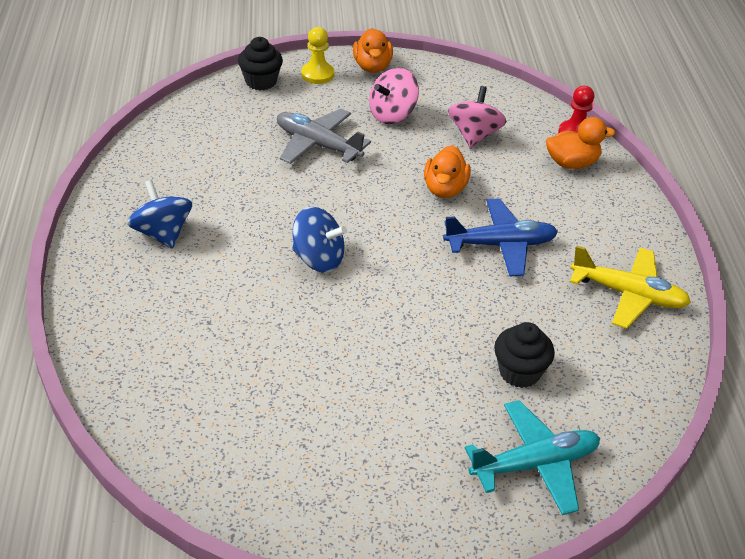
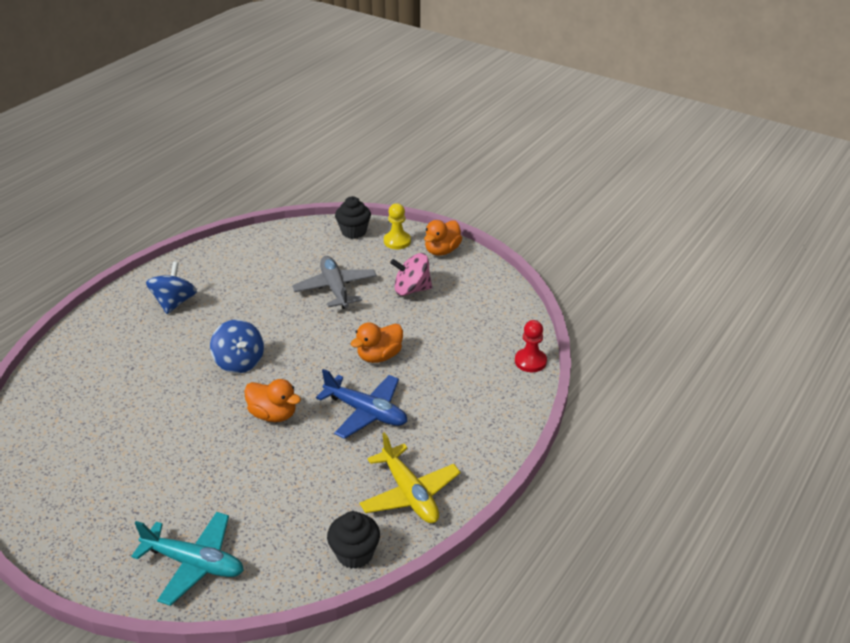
camera: 40 degrees right, 5 degrees down
(474, 135) = (451, 329): pink spinning top -> none
(519, 372) = (264, 501): black cupcake -> black cupcake (355, 554)
(572, 163) = (497, 381): orange duck -> orange duck (273, 414)

